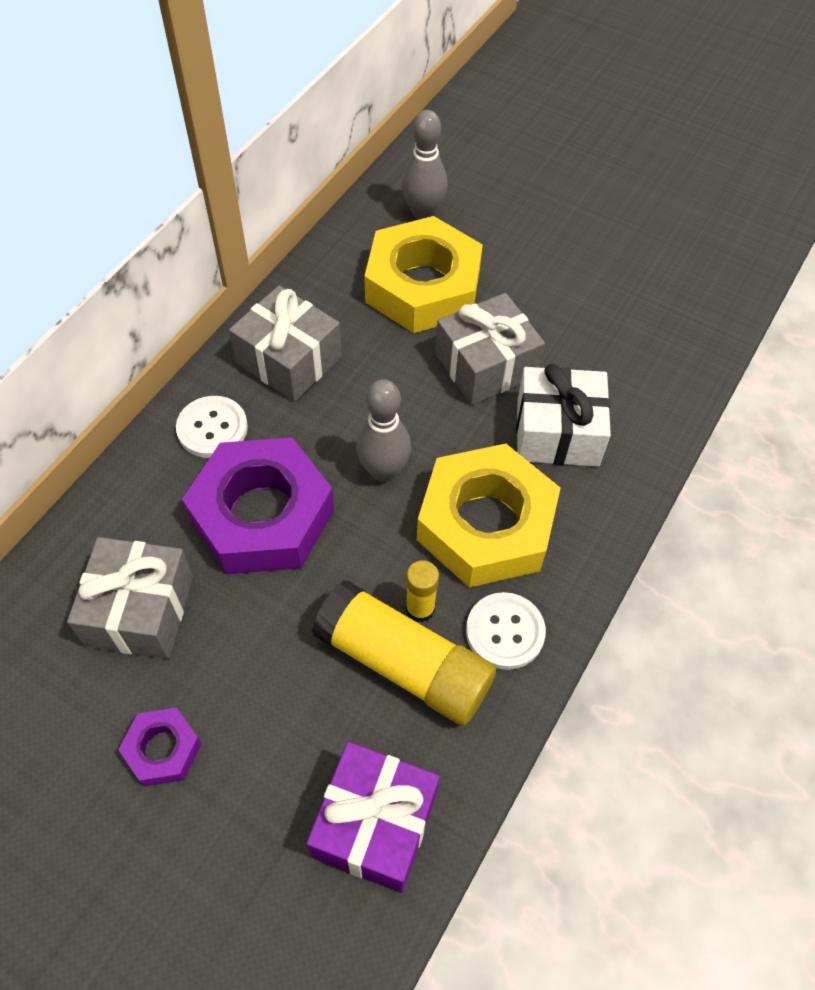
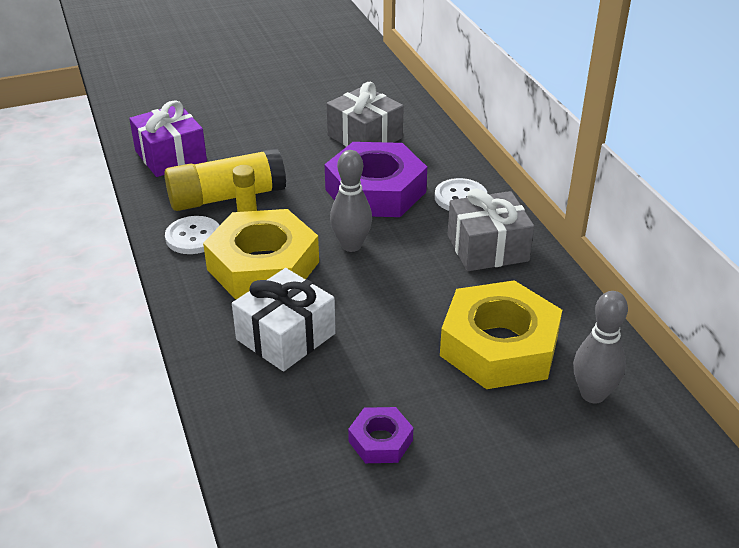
camera: 130 degrees right, 20 degrees down
(163, 749) = (285, 120): purple nut -> purple nut (380, 441)
(486, 365) = (383, 336): grey gift -> none

